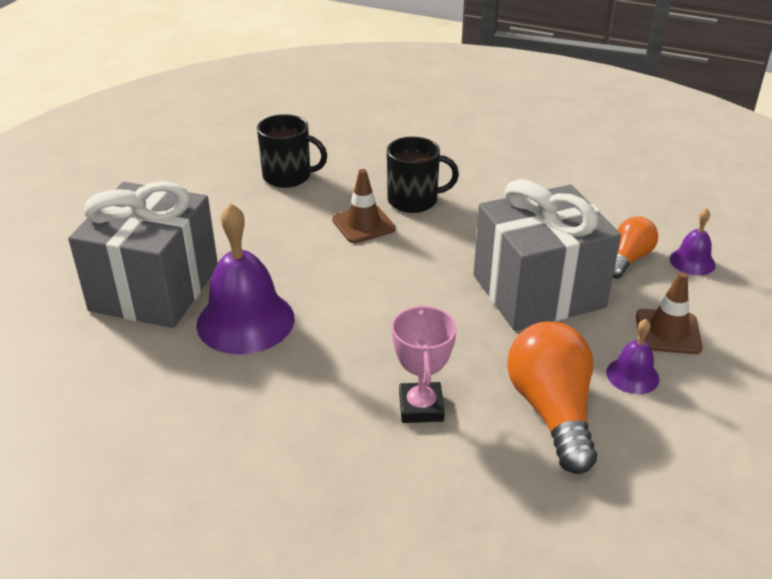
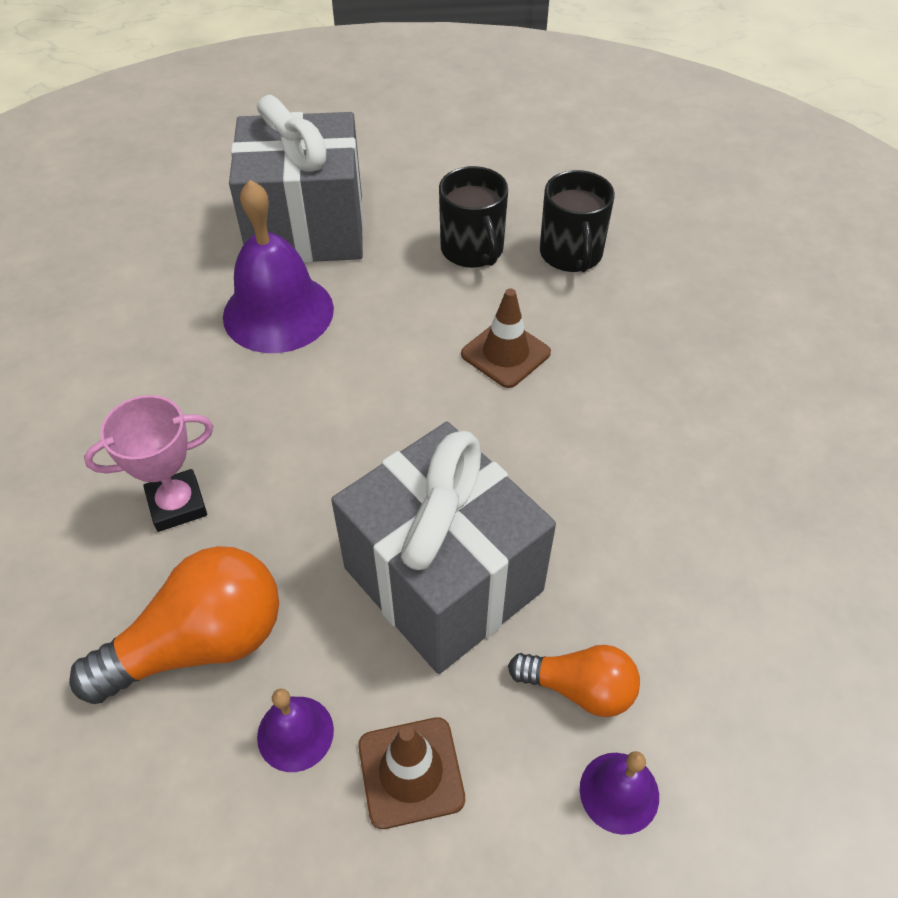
camera: 70 degrees right, 15 degrees up
(414, 200) = (589, 388): black mug -> black mug (472, 250)

